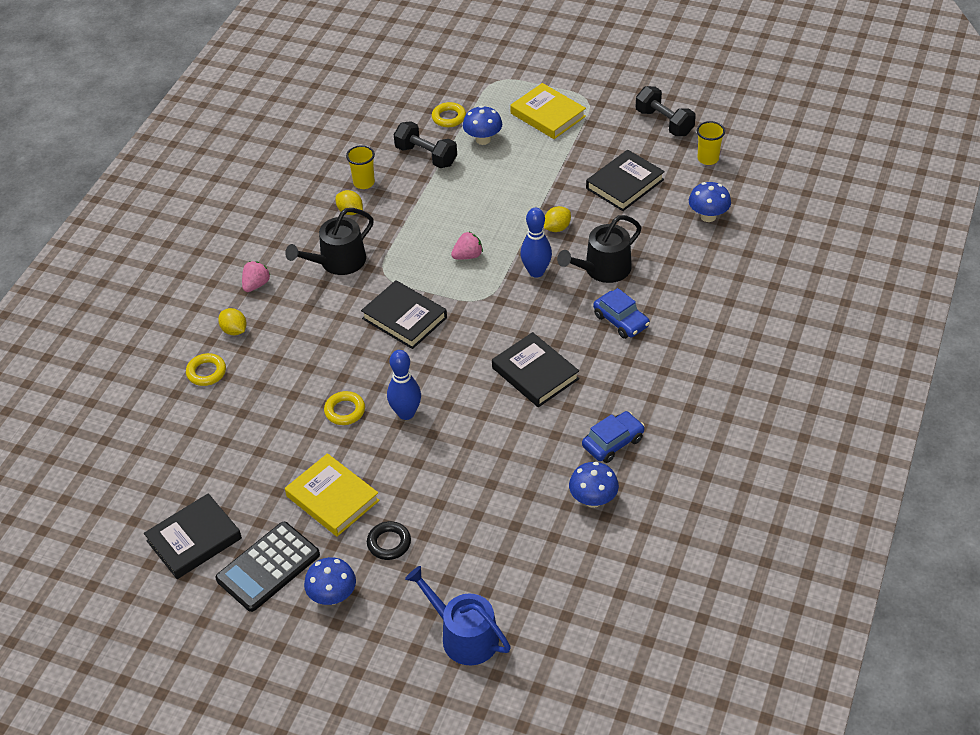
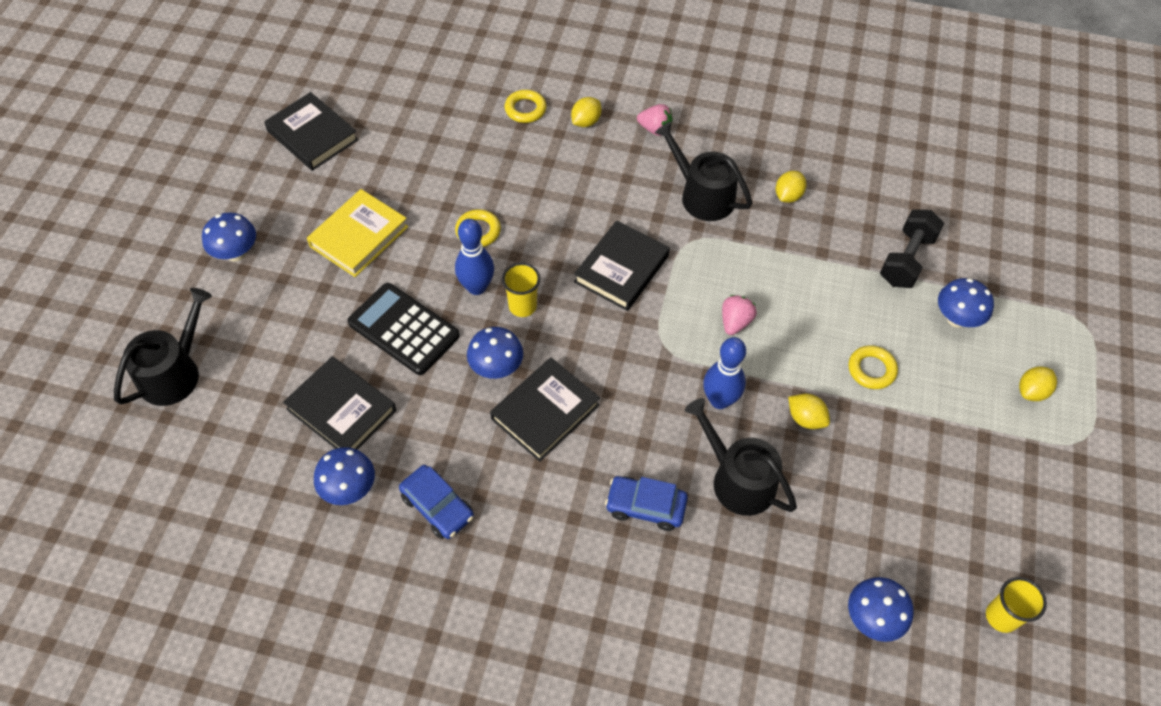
camera: 80 degrees right, 10 degrees up
(268, 567) = (275, 197): black calculator -> black calculator (403, 329)
(364, 183) = (840, 203): yellow cup -> yellow cup (522, 306)
(389, 543) = (298, 292): black ring -> none
(449, 117) = (988, 276): yellow ring -> yellow ring (871, 370)
(464, 636) = (174, 372): blue watering can -> black watering can
(468, 256) = (735, 322): pink strawberry -> pink strawberry turned 120 degrees counterclockwise
(490, 402) = (496, 368): none -> blue mushroom
(547, 115) = (1031, 391): yellow book -> yellow lemon
(621, 320) = (645, 506): blue car -> blue car turned 60 degrees clockwise
(624, 184) = (914, 499): black book -> black book (341, 410)
(664, 122) = (1066, 549): black dumbbell -> none

